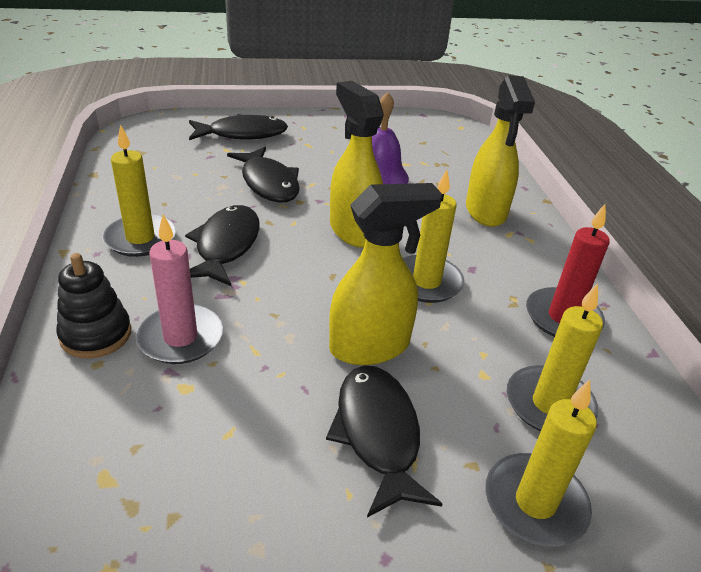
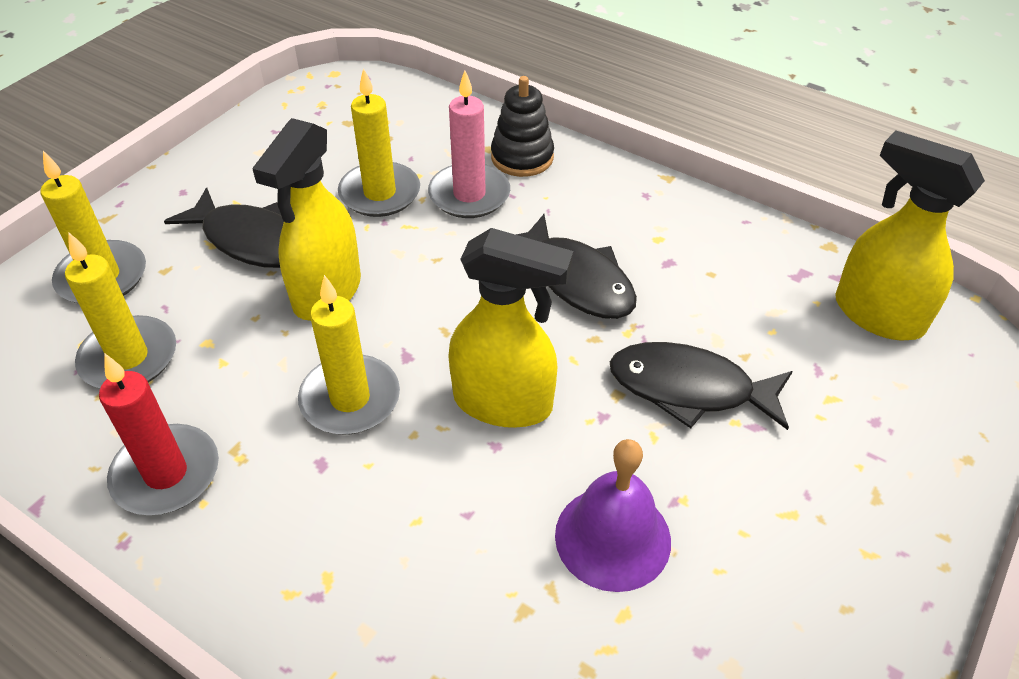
camera: 135 degrees right, 10 degrees up
(140, 238) = (647, 228): yellow candle -> yellow candle (380, 193)
(243, 134) = (880, 446): black fish -> none
(485, 212) = (397, 600): yellow spray bottle -> yellow spray bottle (877, 314)

